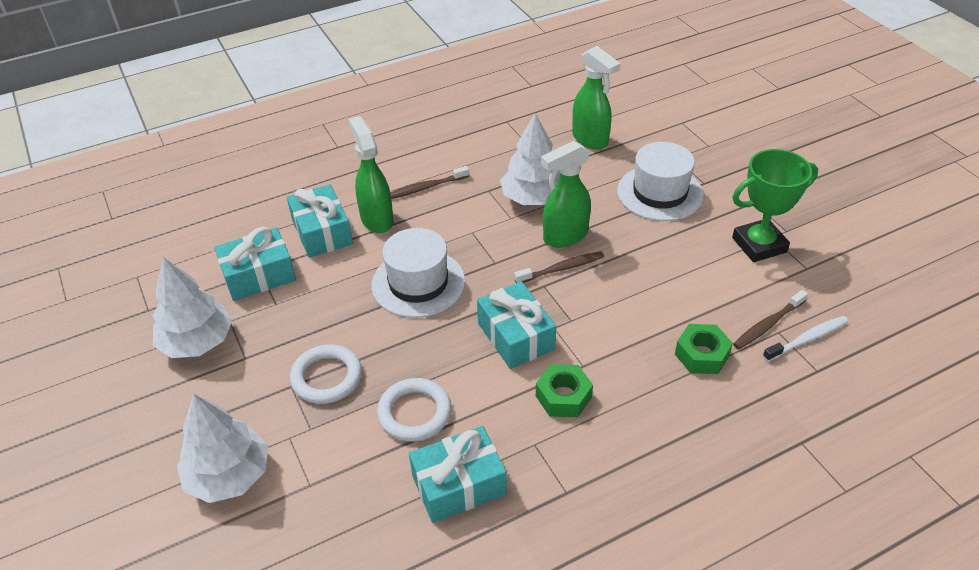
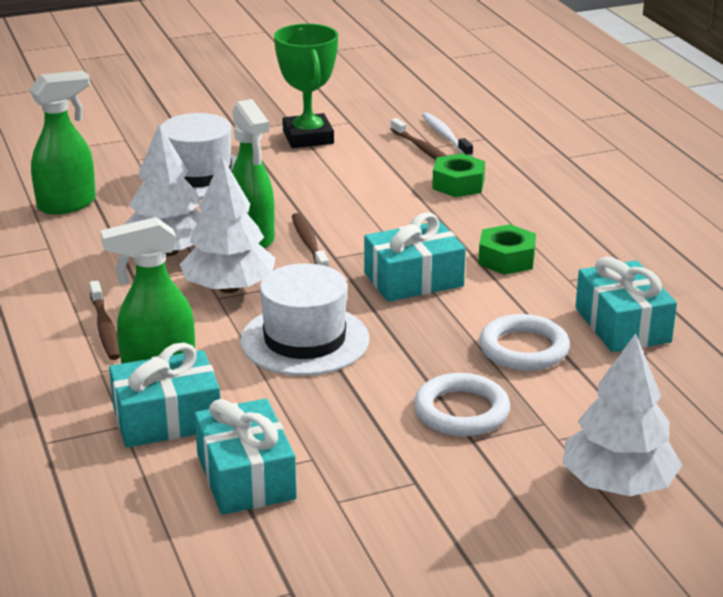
camera: 85 degrees left, 15 degrees down
(197, 342) = (377, 530): white tree -> white tree (229, 288)

